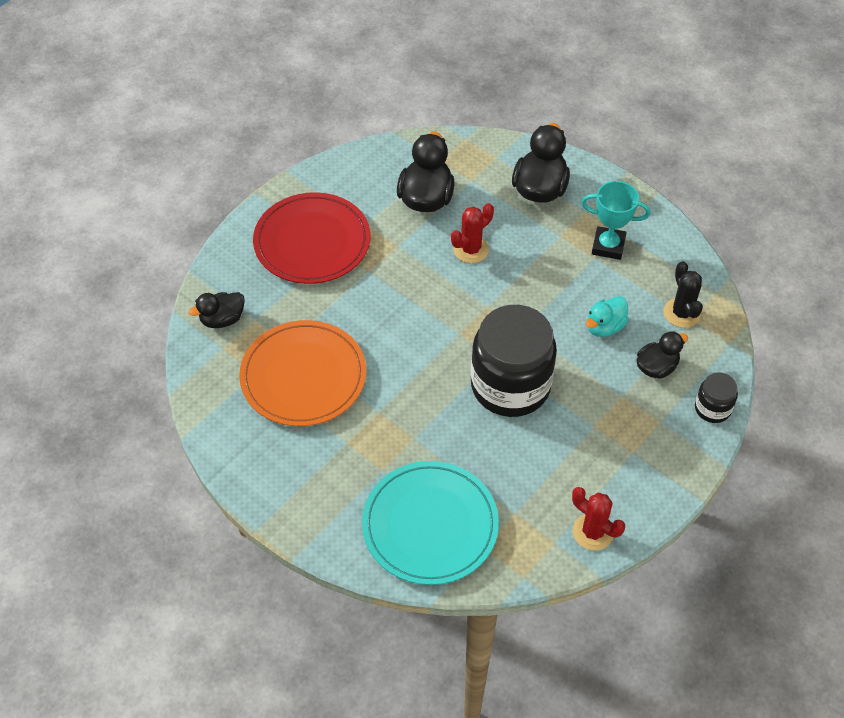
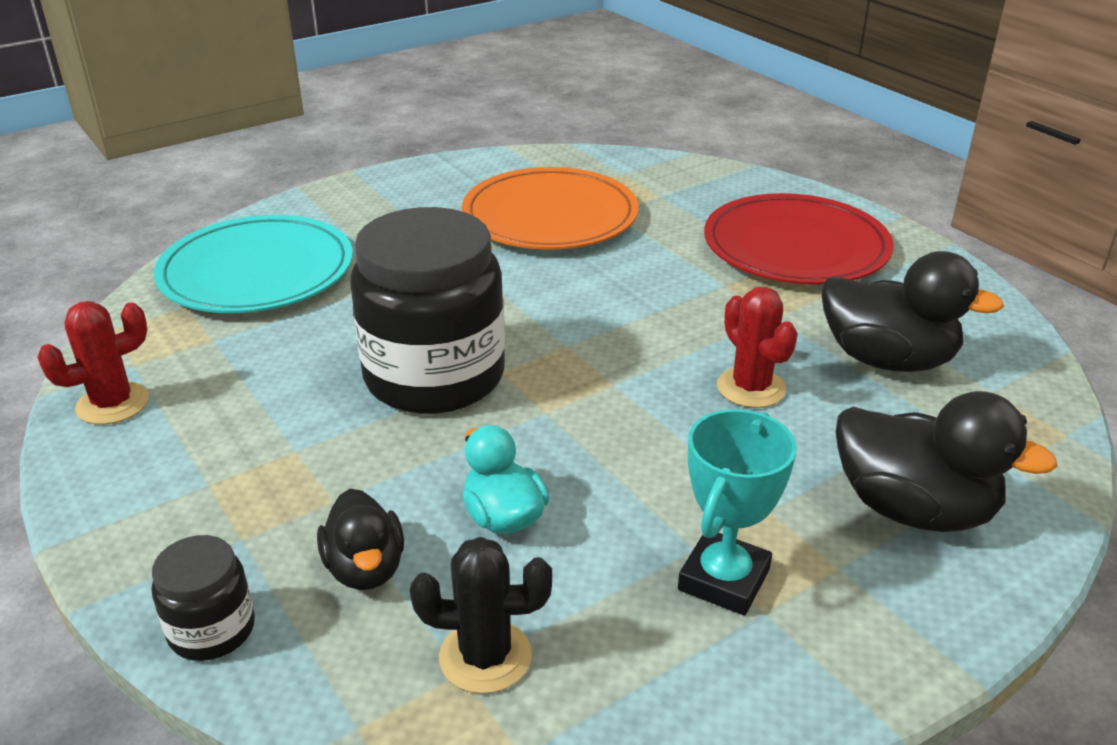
camera: 105 degrees right, 20 degrees down
(222, 319) = (668, 176): black duck -> none

